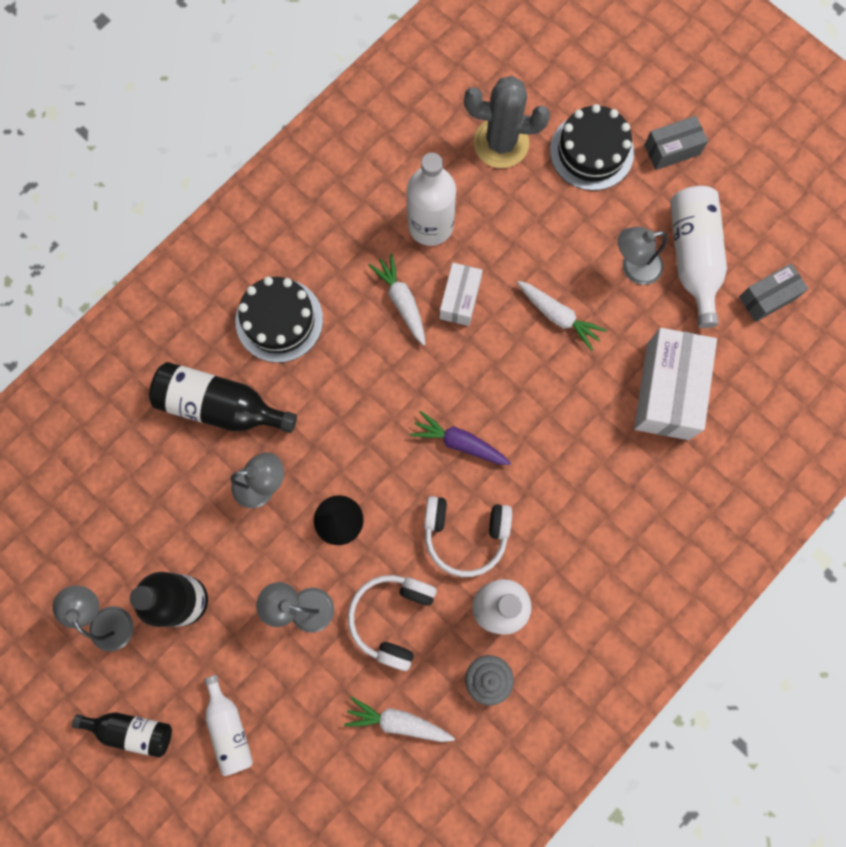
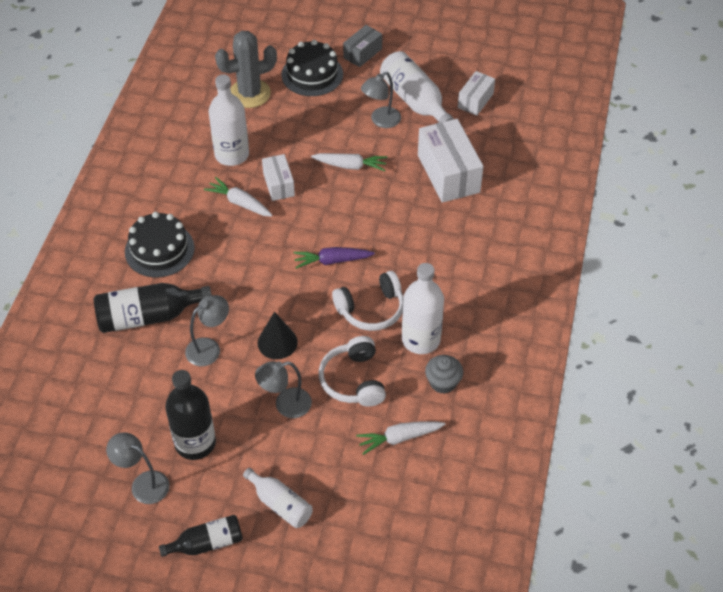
camera: 30 degrees left, 25 degrees down
(768, 297) = (475, 100): grey box -> white box

